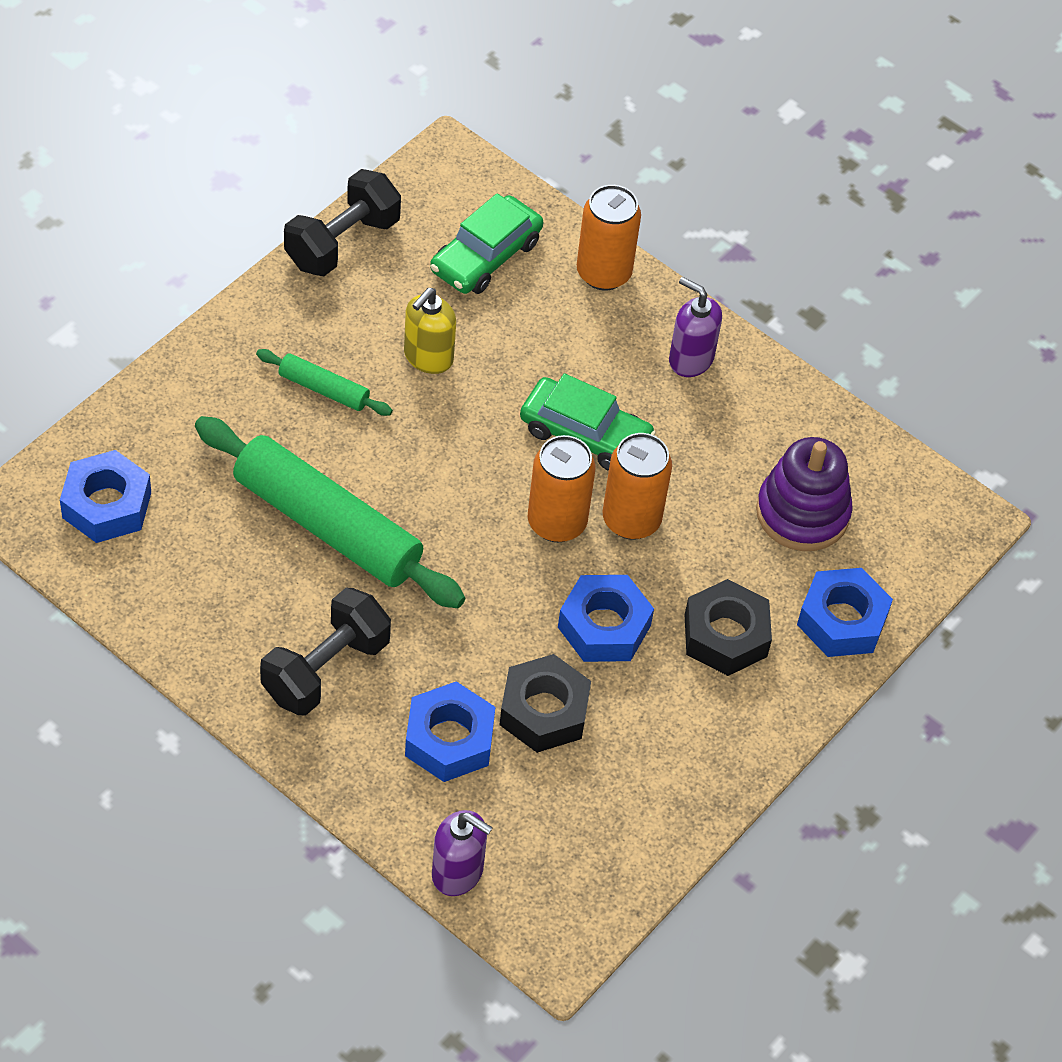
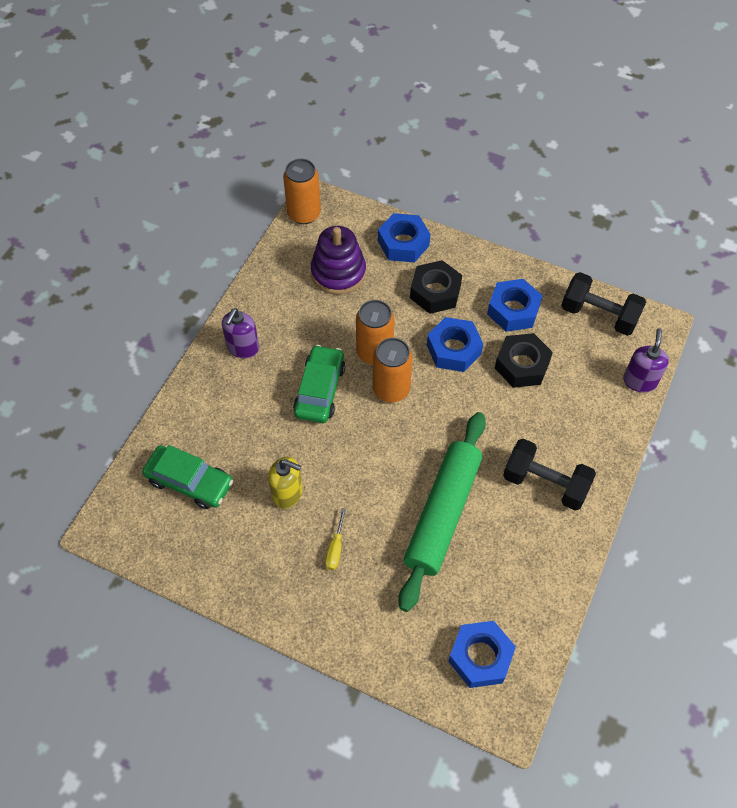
camera: 100 degrees left, 5 degrees up
(324, 389) = (335, 549): green rolling pin -> yellow screwdriver
(342, 243) = (202, 576): black dumbbell -> black dumbbell (599, 315)
(449, 739) = (561, 406): blue nut -> blue nut (513, 310)
(603, 273) = (185, 409): orange can -> orange can (304, 214)

